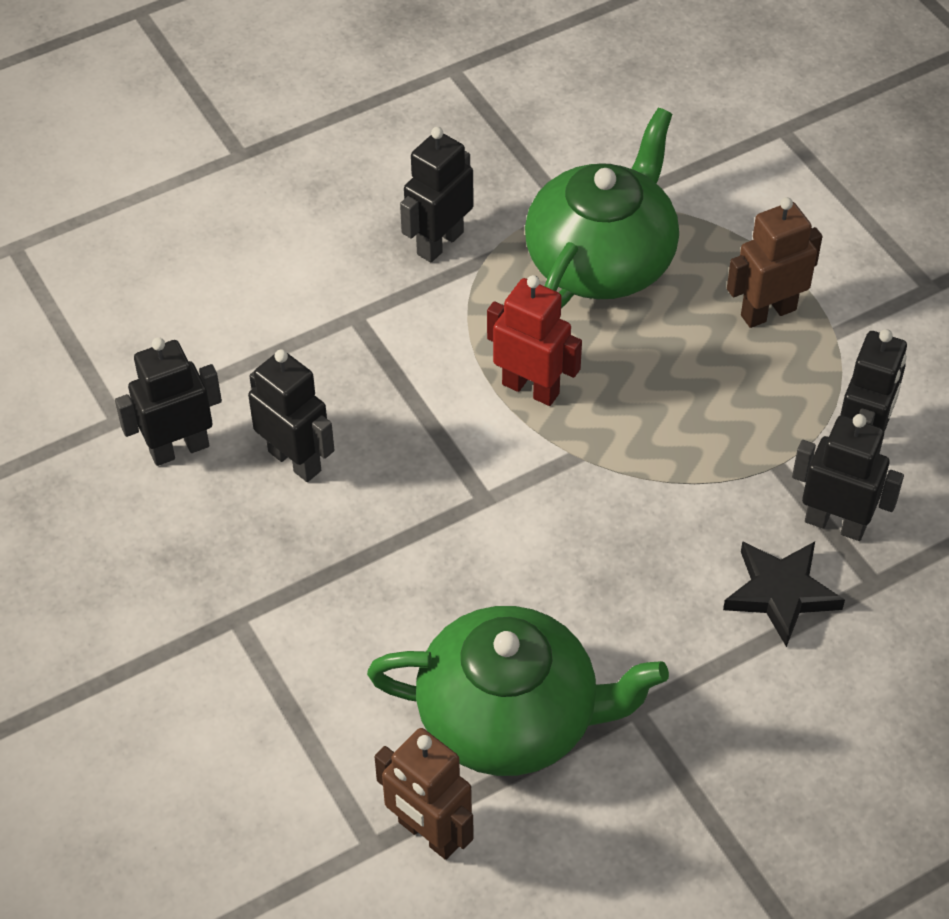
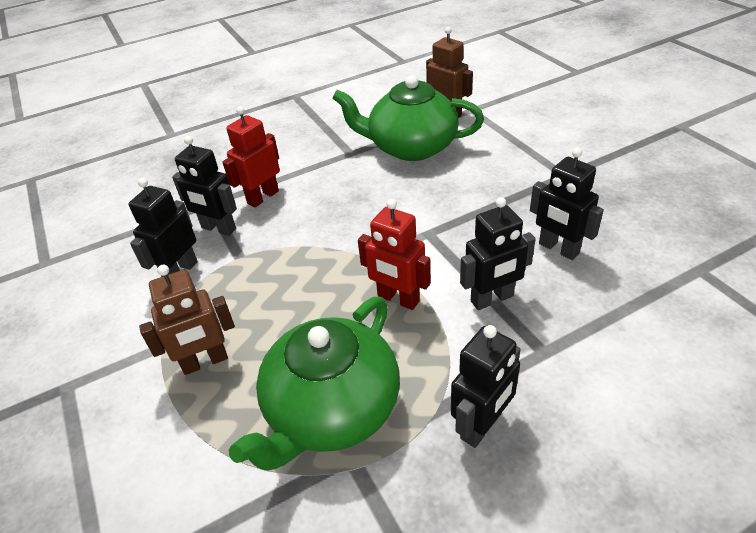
camera: 175 degrees left, 10 degrees down
(179, 449) = (643, 253): black robot -> black robot (492, 299)
(780, 593) = (262, 197): black star -> red robot

